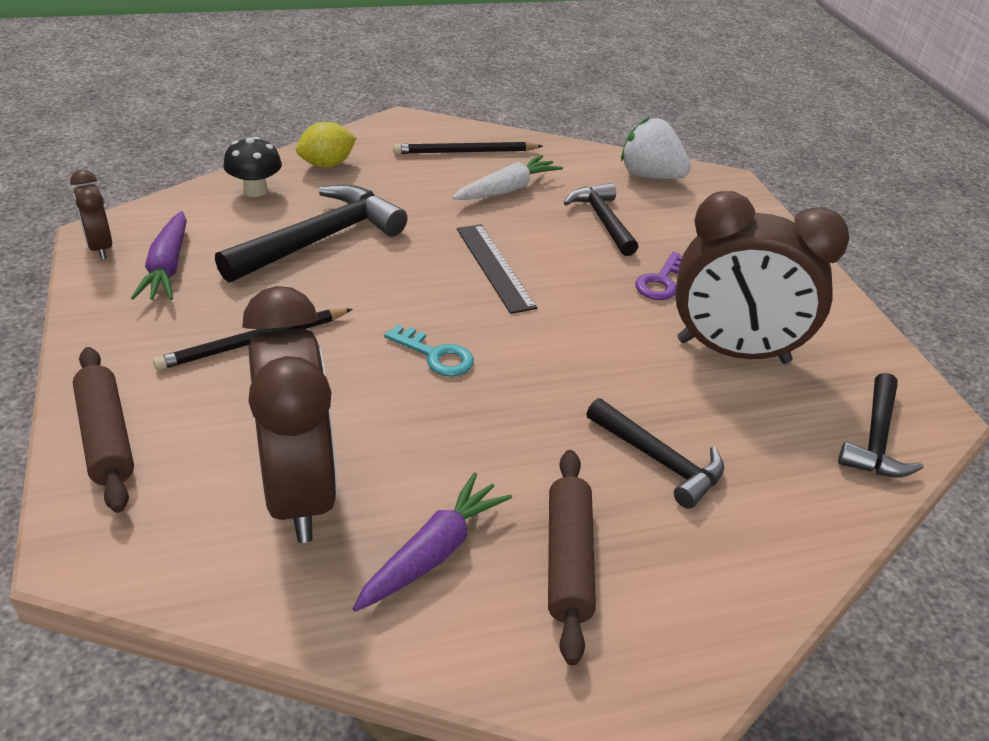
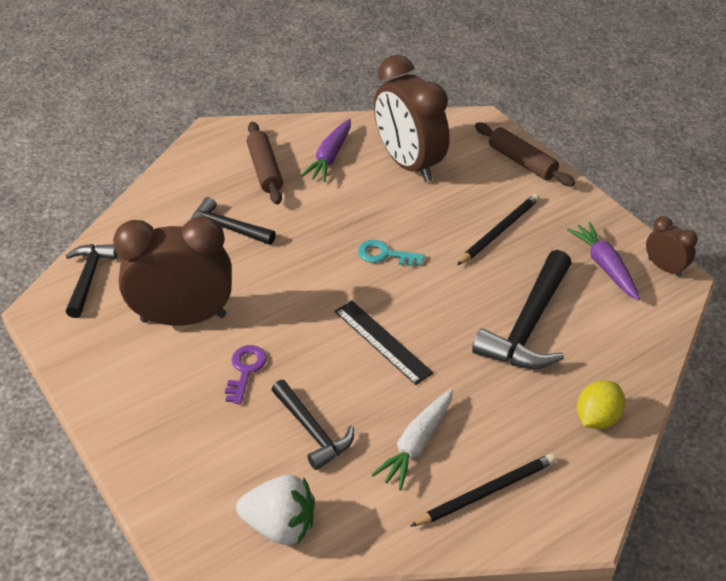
camera: 165 degrees right, 5 degrees up
(255, 190) = (623, 361): black mushroom -> none

